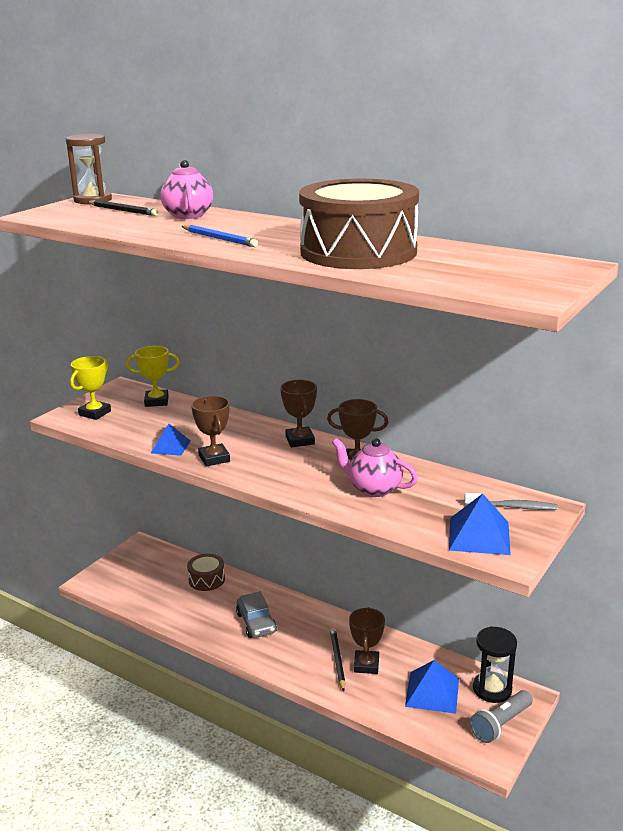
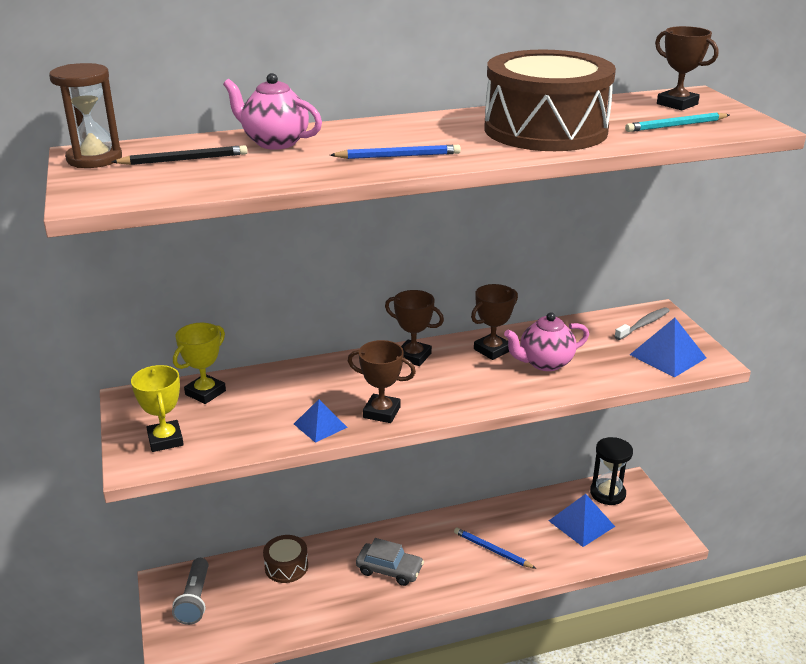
camera: 50 degrees left, 5 degrees up
(337, 660) = (492, 550): black pencil -> blue pencil
(366, 665) = (515, 538): brown trophy -> brown trophy (677, 104)
(464, 277) = (676, 126): none -> turquoise pencil
(501, 724) = (646, 512): grey flashlight -> grey flashlight (195, 599)

